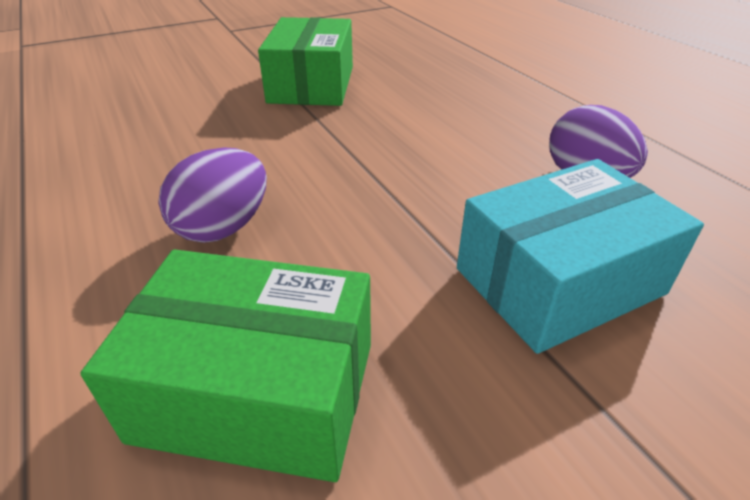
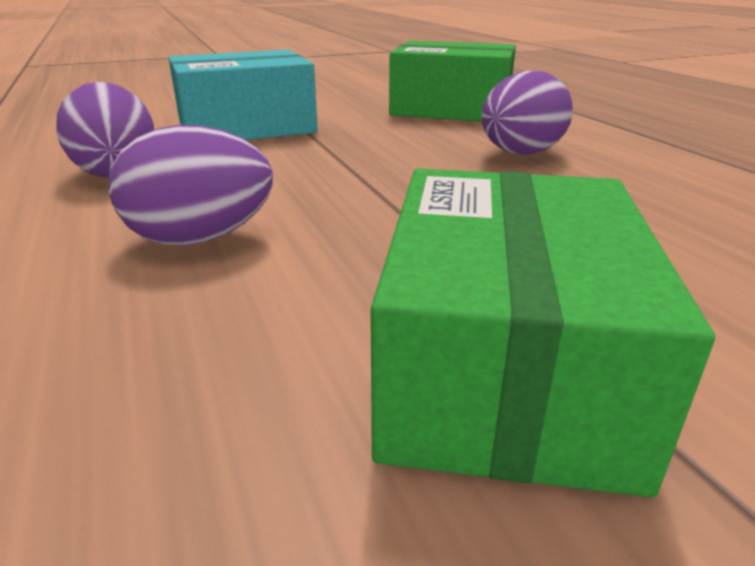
camera: 175 degrees left, 10 degrees down
(455, 123) = (201, 239): none -> purple egg

